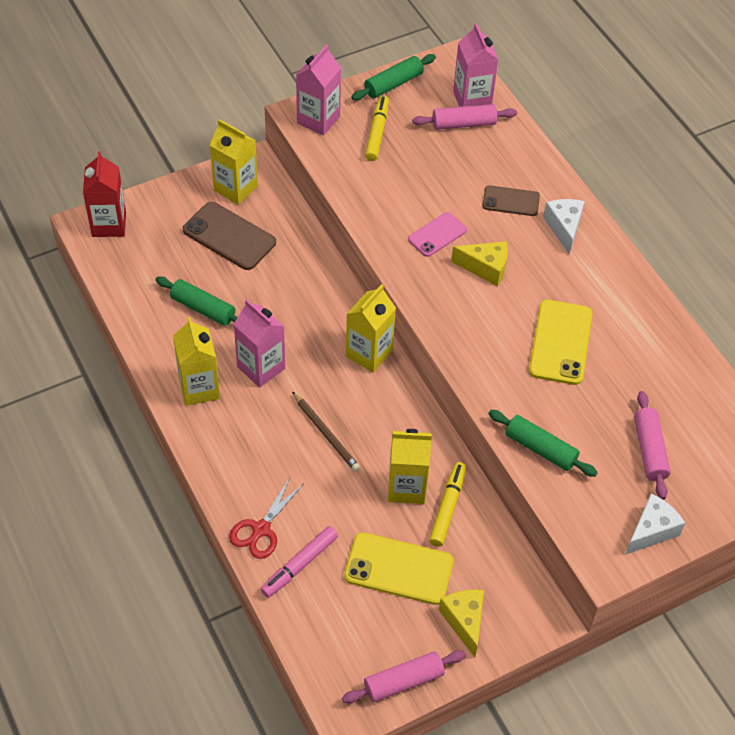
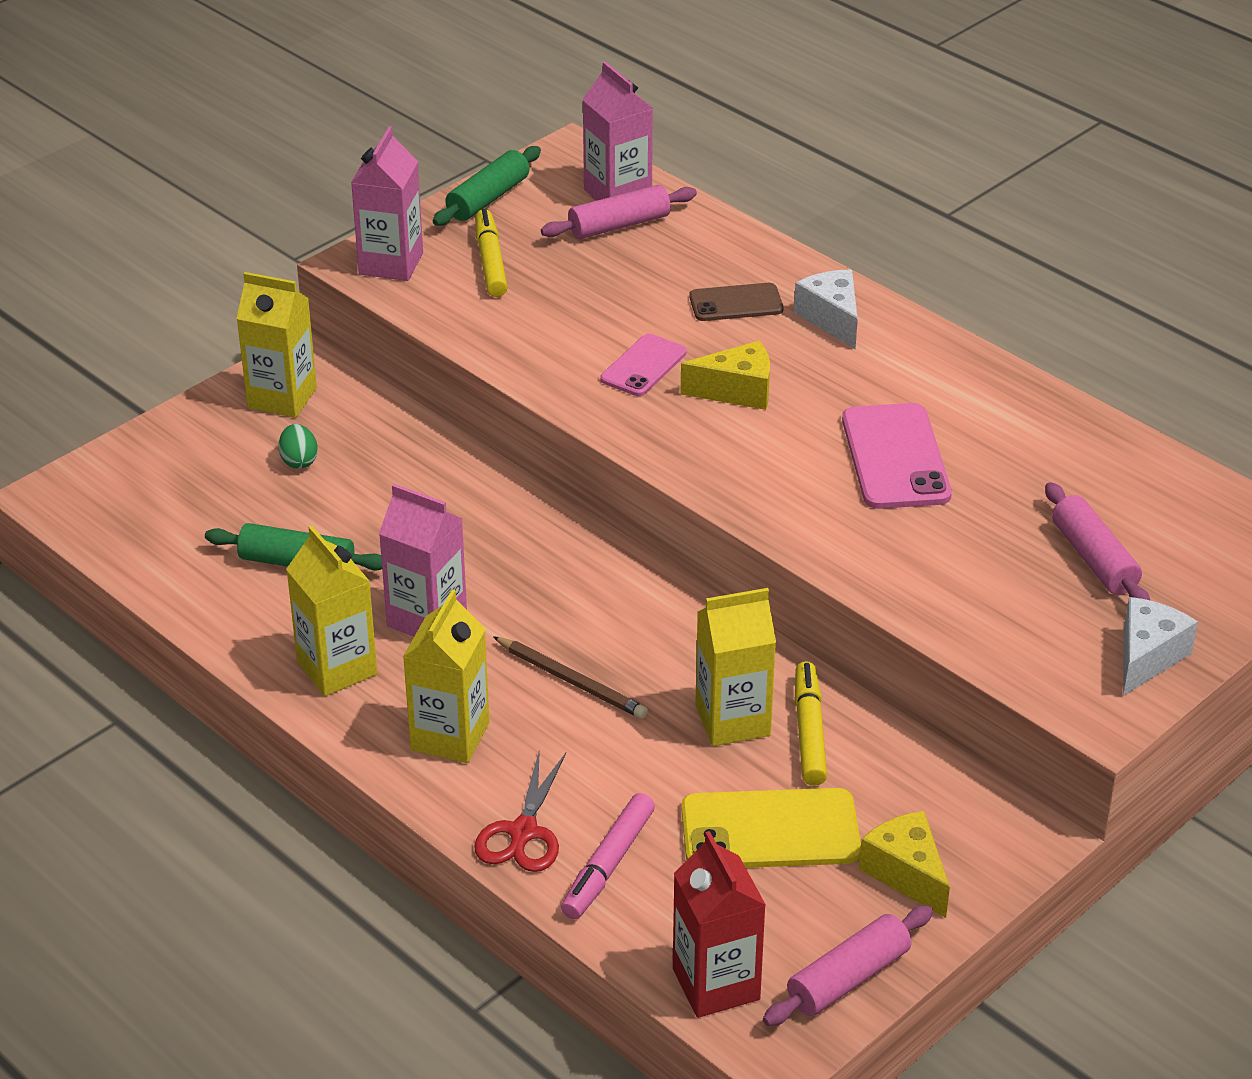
camera: 15 degrees left, 15 degrees down
(109, 224) = (92, 487): red carton -> red carton (716, 984)
(229, 236) = (299, 461): brown phone -> green egg
(369, 353) = (592, 562): yellow carton -> yellow carton (450, 736)
(540, 448) = (930, 594): green rolling pin -> none
(560, 342) = (895, 457): yellow phone -> pink phone

